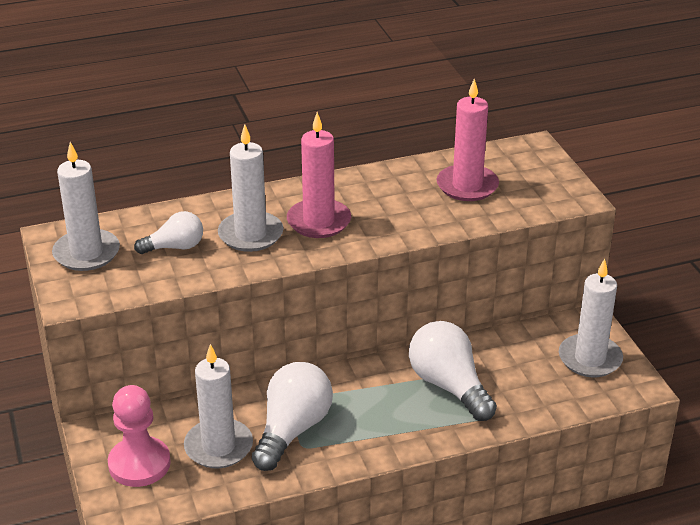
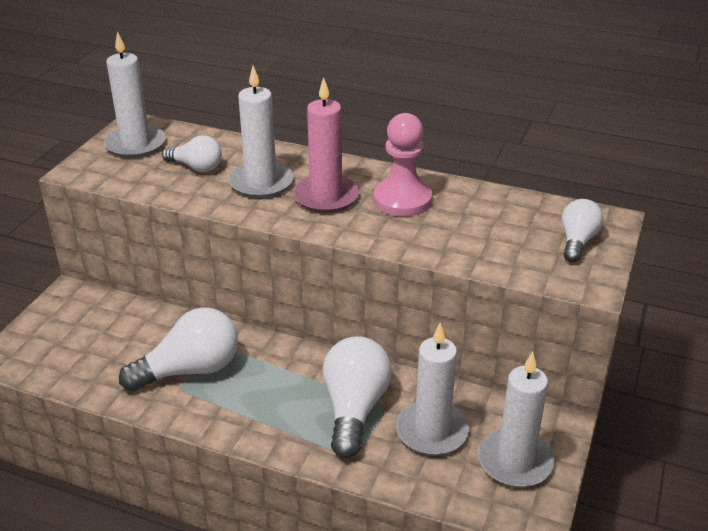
camera: 40 degrees right, 0 degrees up
(139, 464) = (63, 331): pink pawn -> pink pawn (402, 200)
(218, 447) = (126, 351): white candle -> white candle (431, 431)
(467, 186) = (494, 225): pink candle -> none
(533, 172) = (577, 241): none -> white light bulb

